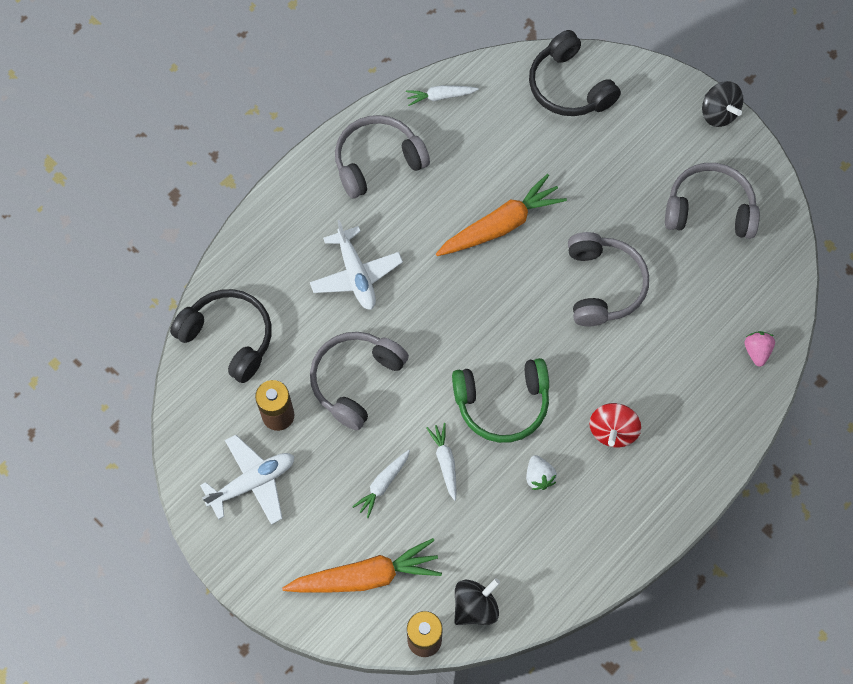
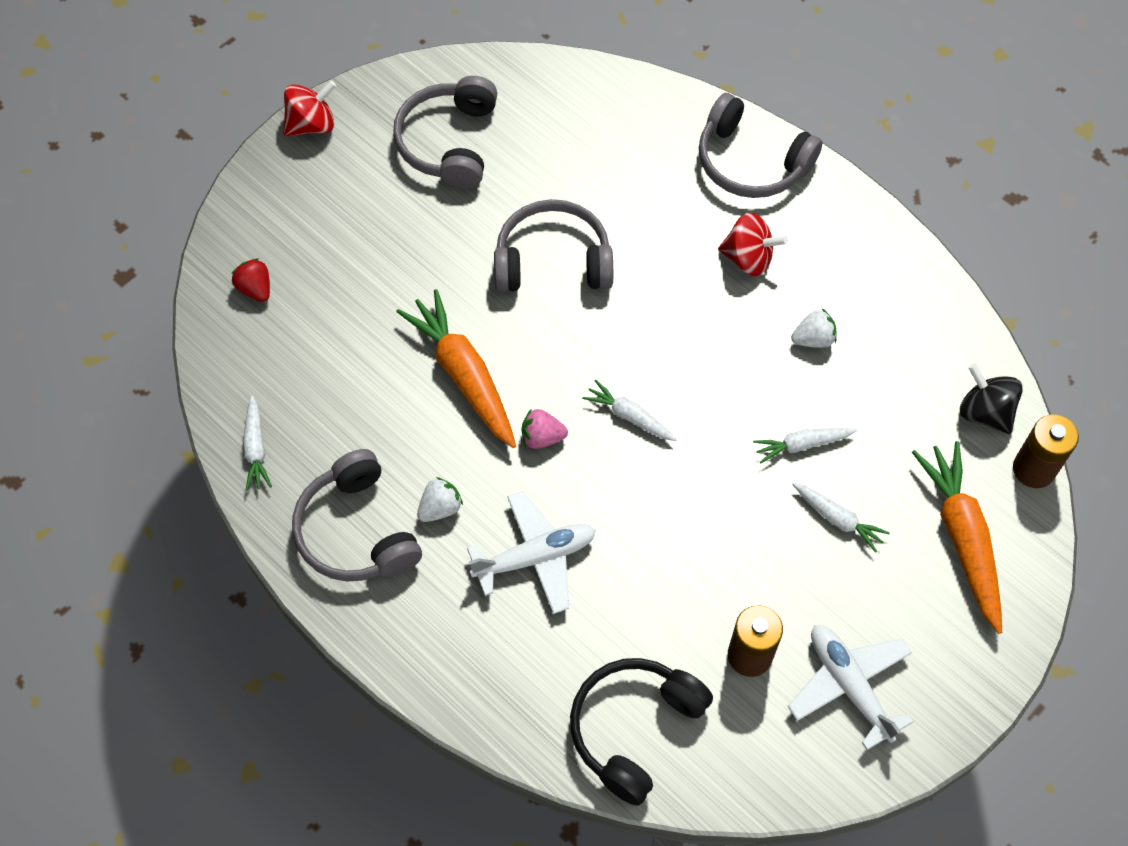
camera: 90 degrees left, 5 degrees down
(356, 380) = (694, 554): grey headphones -> grey headphones (751, 162)
(394, 213) = (440, 508): none -> white strawberry
(468, 338) = (629, 416): none -> white carrot
(502, 403) = (718, 378): green headphones -> none
(569, 87) = (255, 289): black headphones -> red strawberry
(718, 113) = (312, 124): black spinning top -> red spinning top
(756, 351) = (639, 107): pink strawberry -> pink strawberry (542, 437)

